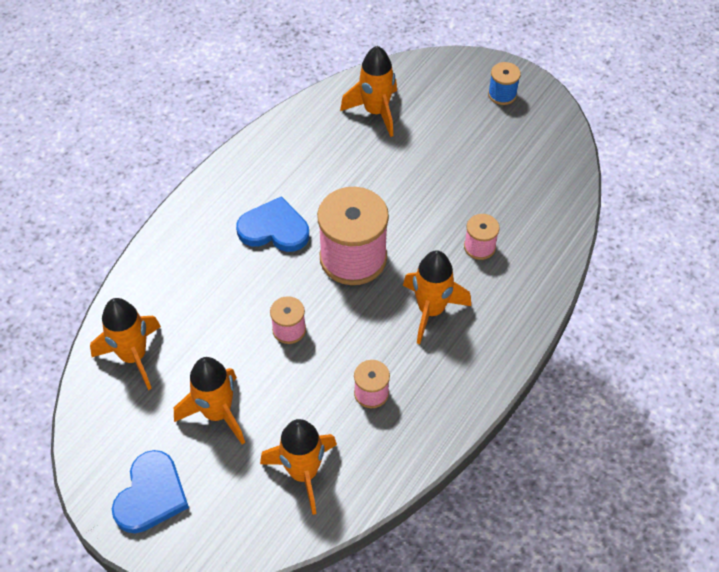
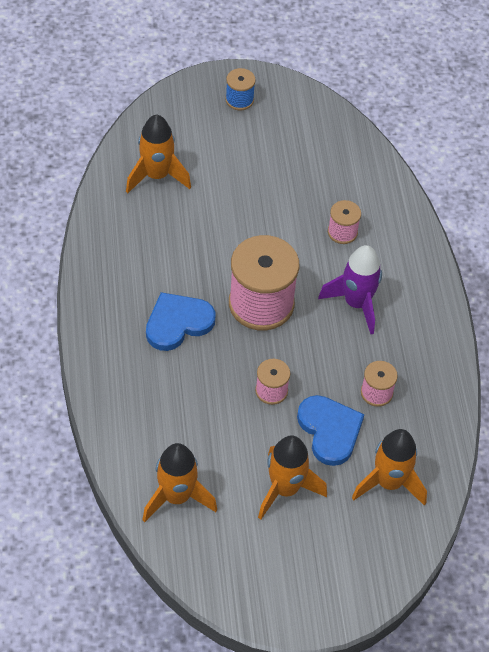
camera: 45 degrees left, 0 degrees up
(151, 495) = (301, 582): blue heart -> blue heart (329, 430)
(431, 310) = (356, 303): orange rocket -> purple rocket

